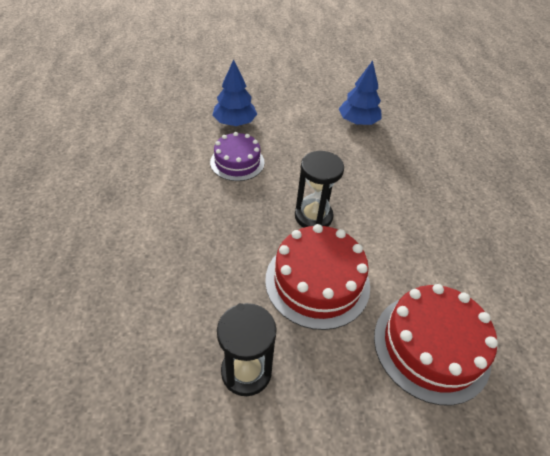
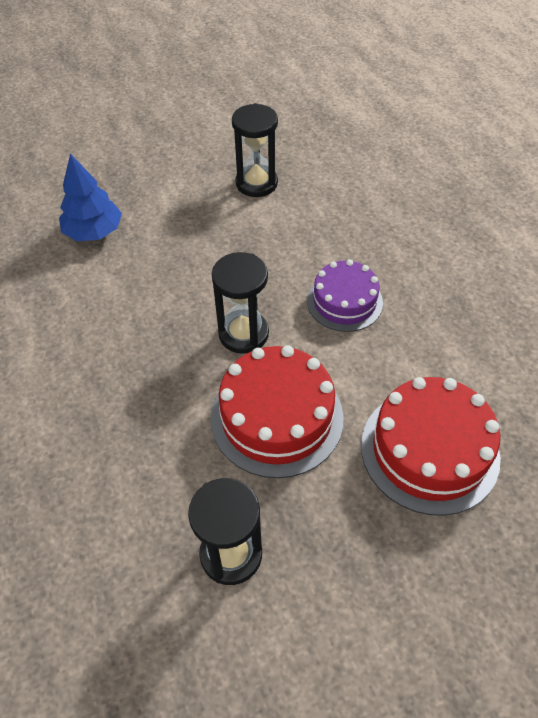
camera: 15 degrees left, 5 degrees up
(237, 162) = (119, 289): purple cake -> purple cake (344, 301)
(358, 122) = (256, 183): blue tree -> black hourglass

